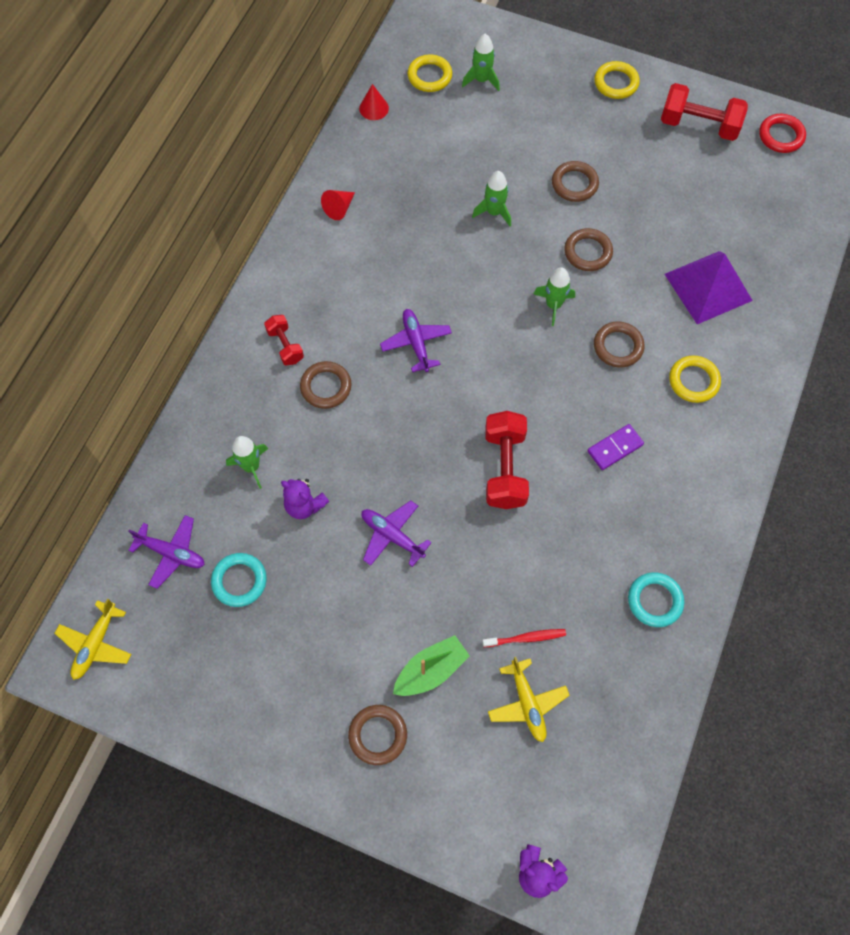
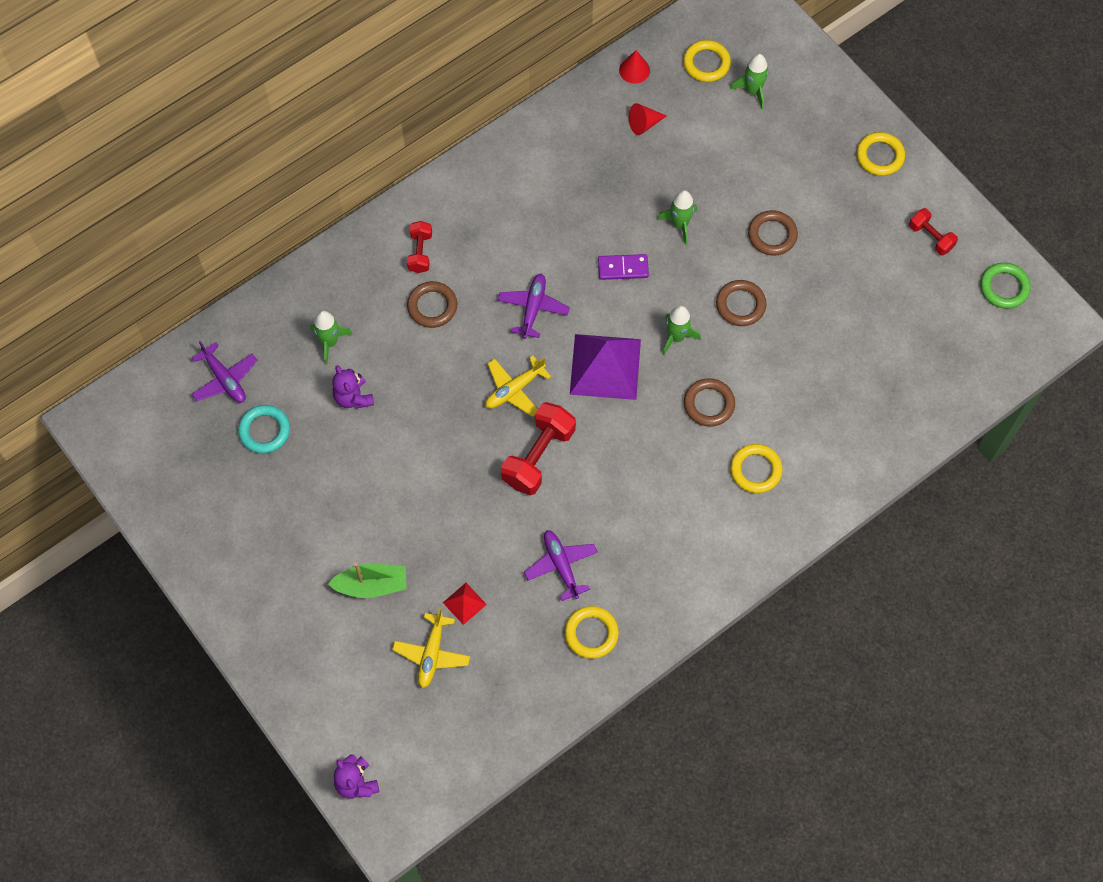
camera: 30 degrees right, 0 degrees up
(96, 644) = (126, 419): yellow plane -> yellow plane (514, 389)
(339, 208) = (543, 151): red cone -> red cone (644, 124)
(378, 735) = (299, 611): brown ring -> none
(392, 536) = (409, 461): purple plane -> purple plane (561, 566)
(526, 638) = (464, 603): red toothbrush -> red pyramid
(615, 448) = (645, 490): purple domino -> purple domino (623, 268)
(655, 601) = (591, 633): turquoise ring -> yellow ring
(698, 125) = (930, 237): red dumbbell -> red dumbbell, size x0.57
(708, 287) = (829, 394): purple pyramid -> purple pyramid (605, 366)
(781, 136) = (1004, 287): red ring -> green ring

